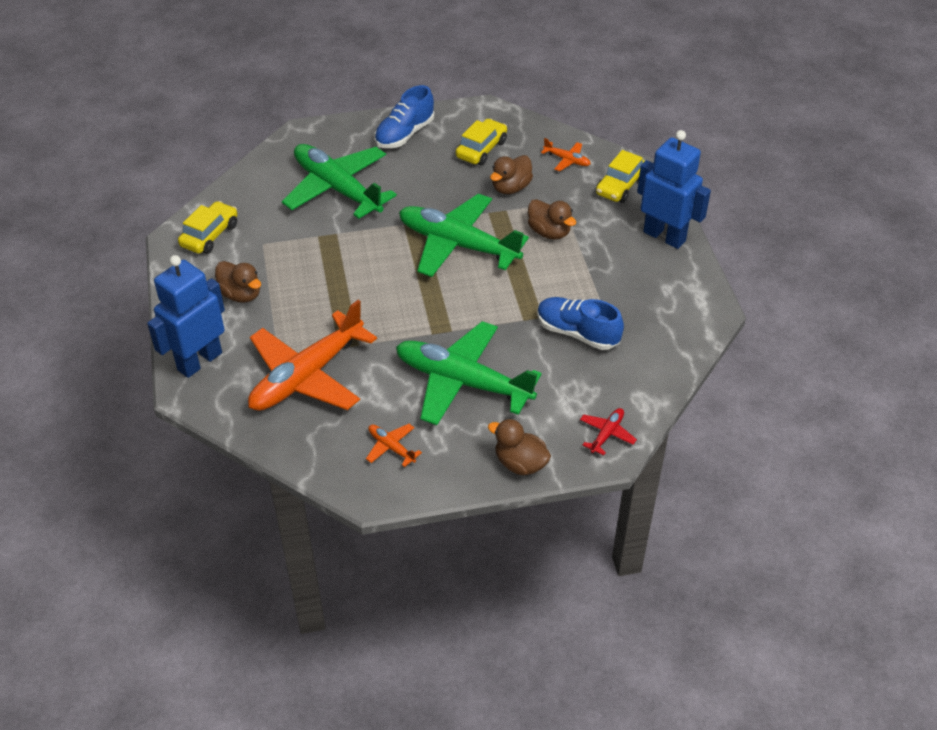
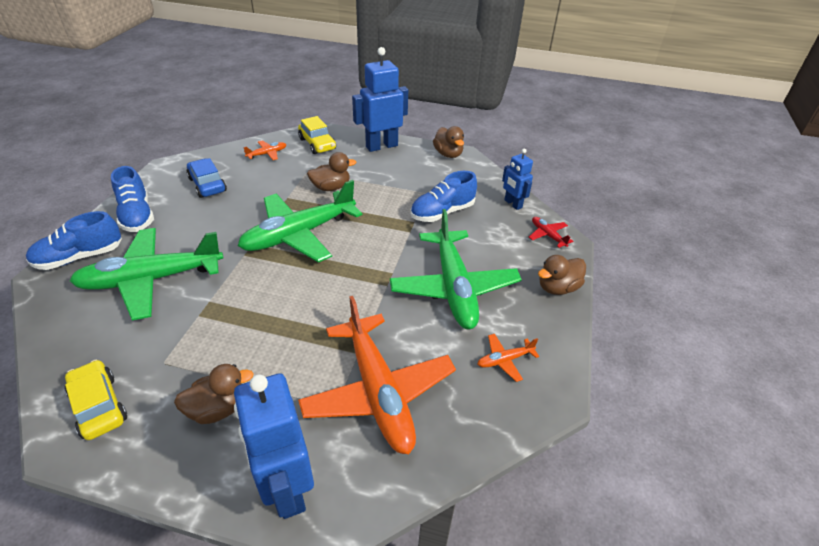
camera: 65 degrees left, 5 degrees down
(333, 136) = (80, 257): none -> blue shoe
(462, 382) = (454, 287): green plane -> green plane turned 60 degrees counterclockwise
(481, 149) = (207, 185): yellow car -> blue car
(511, 188) = (266, 187): brown duck -> brown duck (448, 154)
(644, 387) = (512, 204): none -> blue robot

